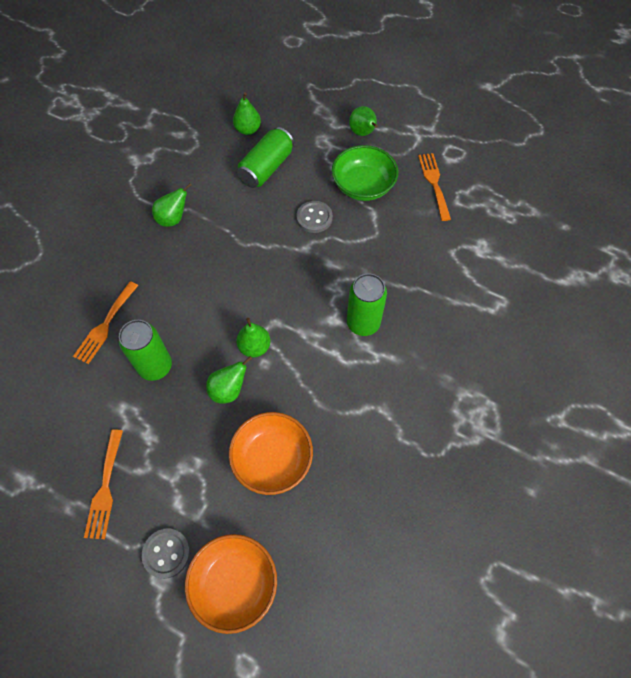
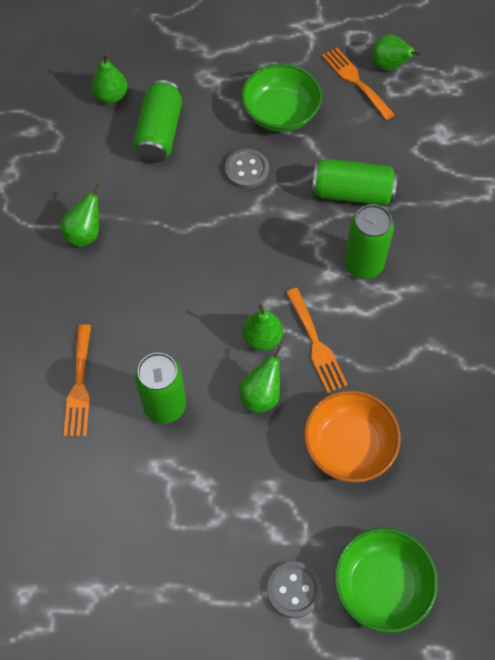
camera: 25 degrees left, 0 degrees up
(105, 488) = (188, 557): orange fork -> orange fork (316, 344)
(234, 584) = (381, 585): orange bowl -> green bowl
(363, 133) = (246, 52): green pear -> green pear (389, 66)
(384, 265) = (352, 193): none -> green can

